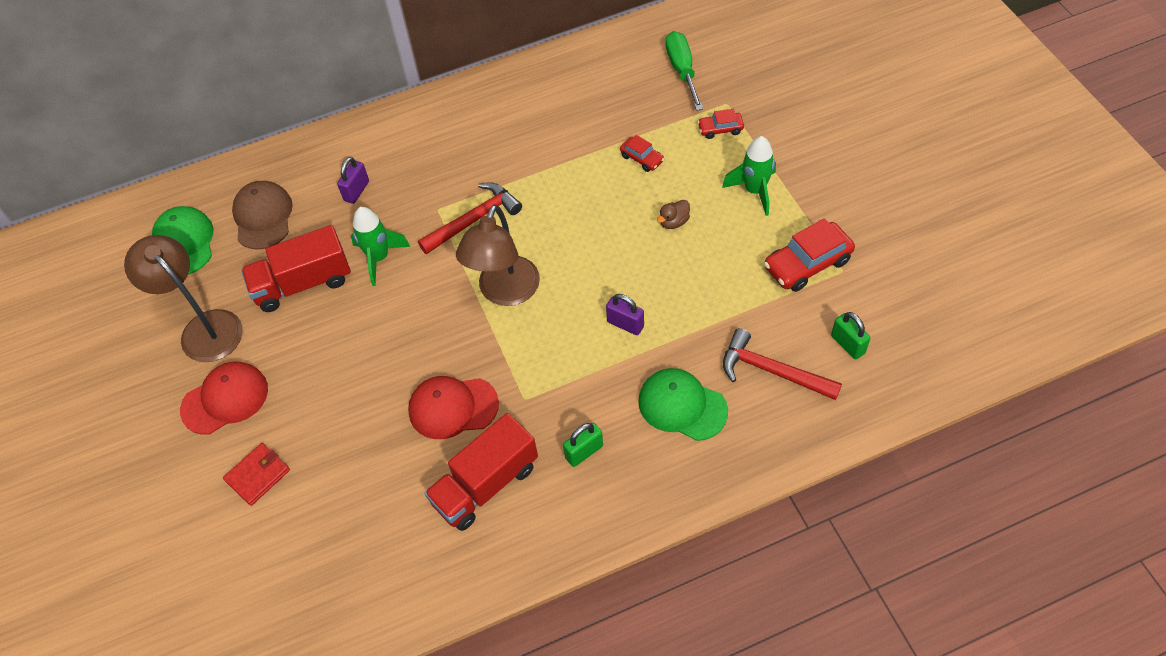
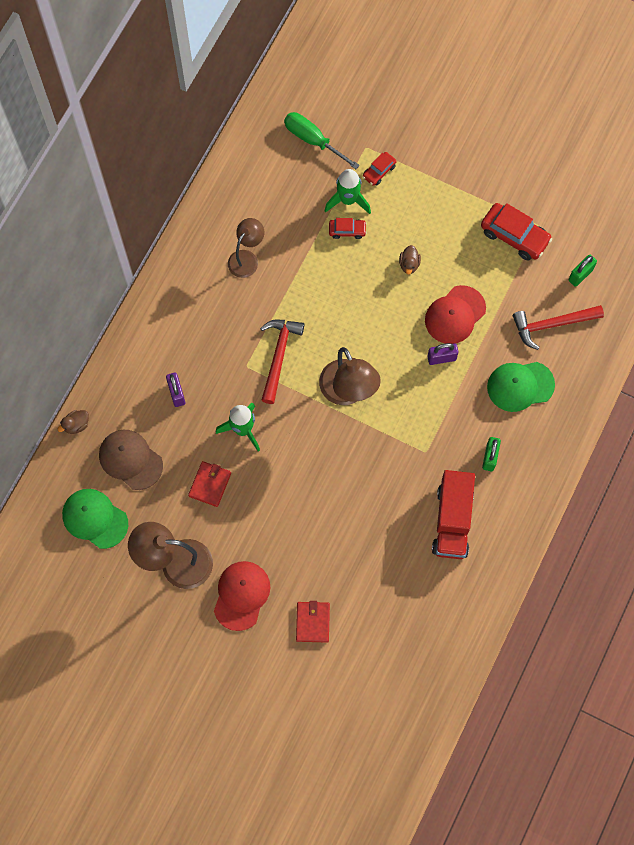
camera: 45 degrees left, 15 degrees up
(253, 161) = (76, 425): none -> brown duck
(303, 283) = (210, 484): red truck -> red wallet
(453, 407) = (388, 490): red cap -> red cap (455, 315)
(528, 125) = (246, 258): none -> brown lamp
(754, 191) = (440, 205): green rocket -> green rocket (348, 200)
(807, 264) = (514, 236): red car -> red car turned 75 degrees counterclockwise
(847, 344) = (580, 275): green padlock -> green padlock turned 60 degrees counterclockwise

